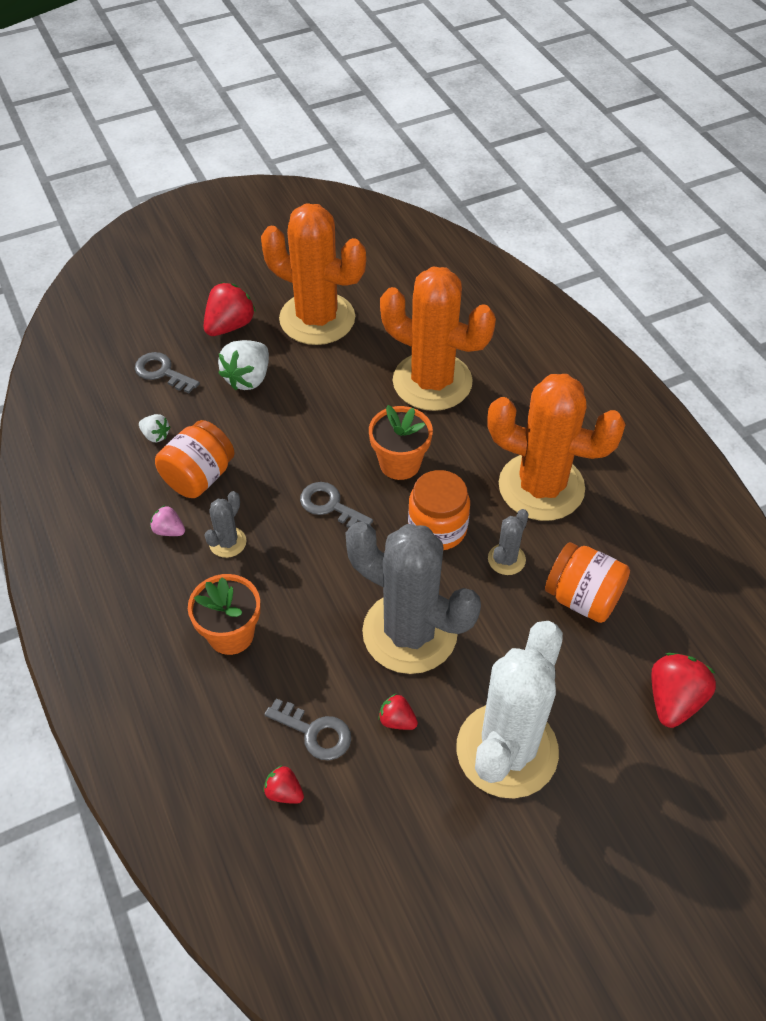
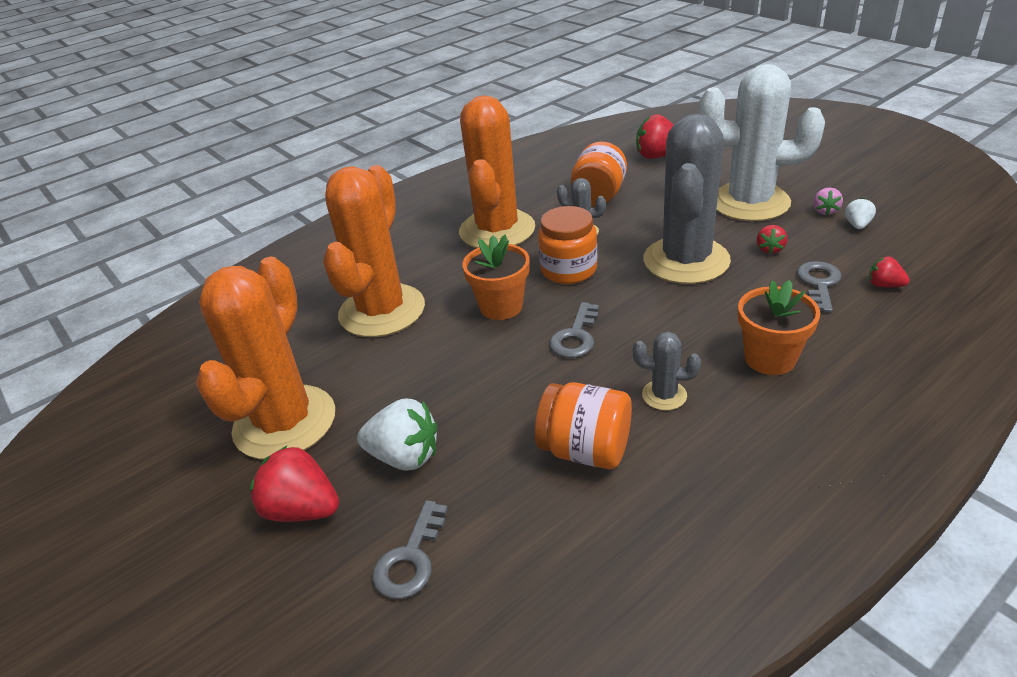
camera: 100 degrees left, 15 degrees down
(155, 435) = (535, 520): white strawberry -> white strawberry (857, 225)
(169, 530) = (678, 450): pink strawberry -> pink strawberry (825, 211)
(284, 792) = (884, 285): red strawberry -> red strawberry turned 105 degrees clockwise

